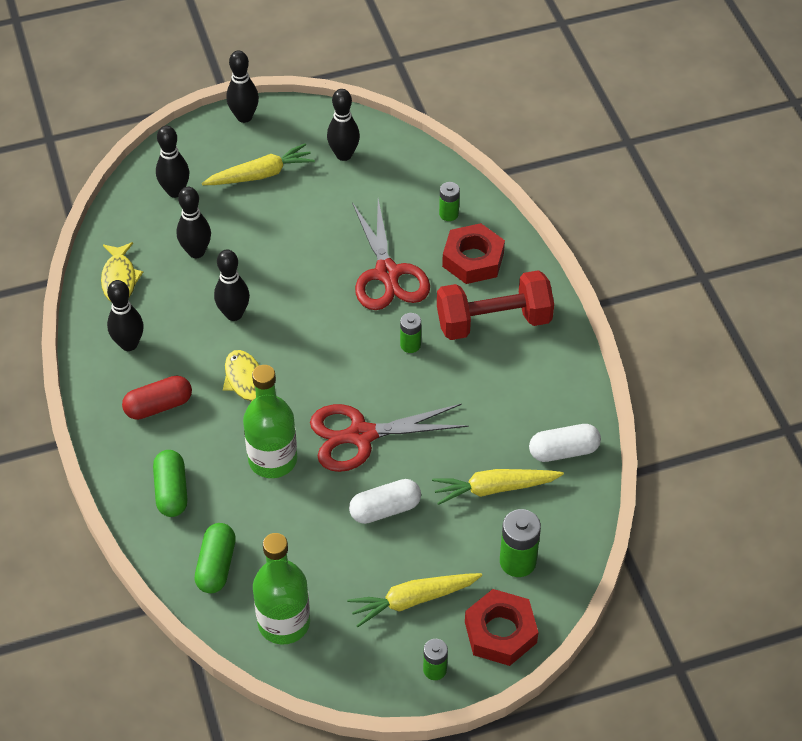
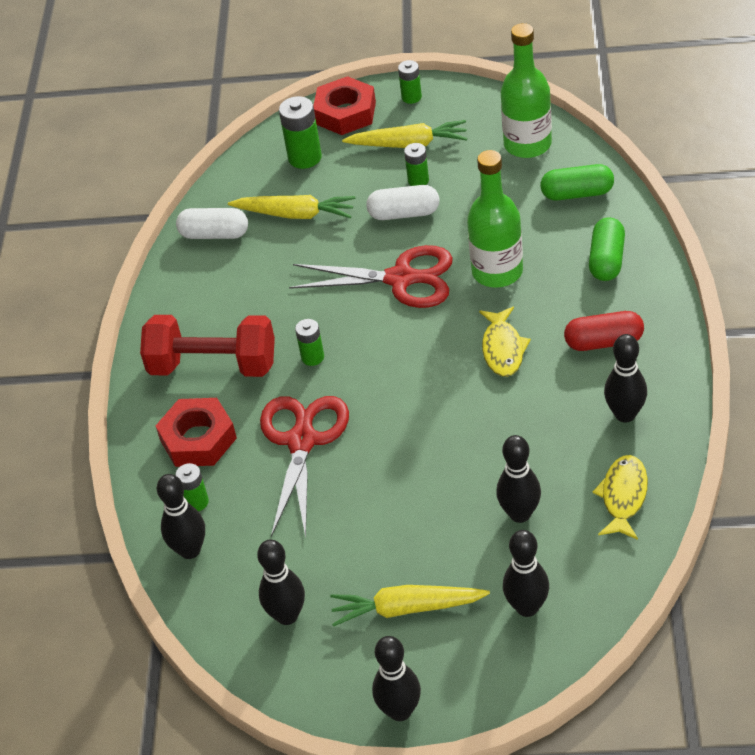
camera: 155 degrees left, 5 degrees down
(216, 566) = (577, 193): green capsule -> green capsule turned 60 degrees clockwise
(234, 314) = (495, 427): black bowling pin -> black bowling pin (190, 550)
(385, 553) = (418, 180): none -> green battery

